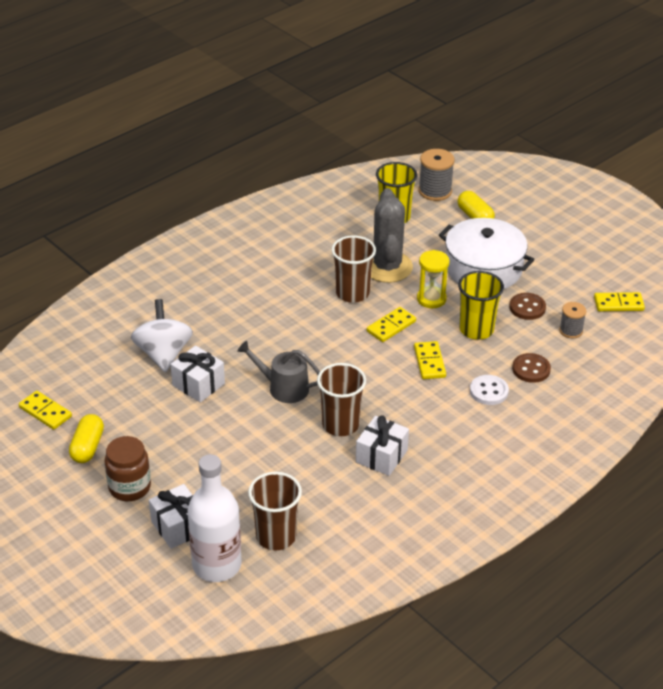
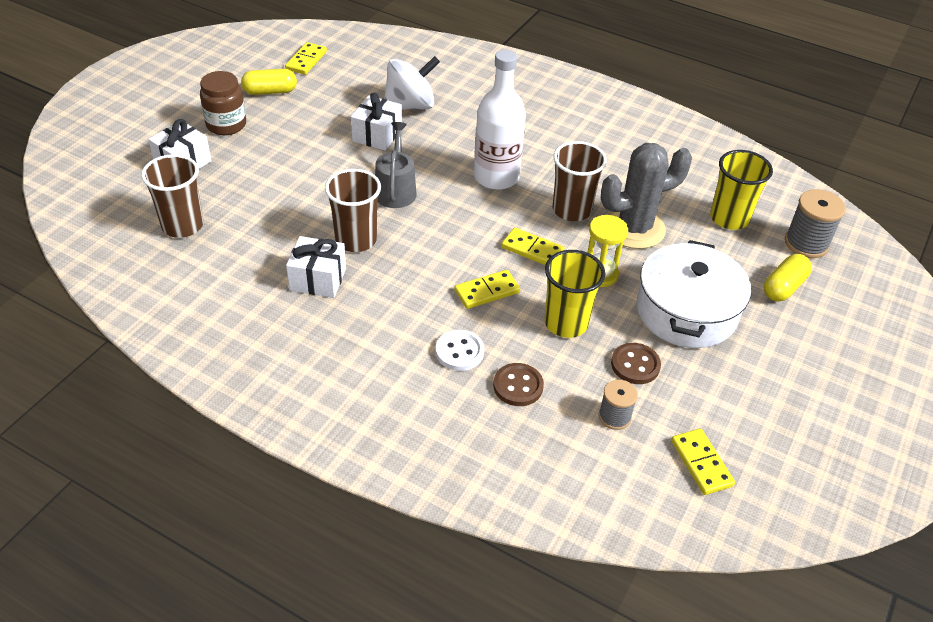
camera: 70 degrees right, 5 degrees up
(217, 565) = (138, 195): white bottle -> white bottle (496, 177)

